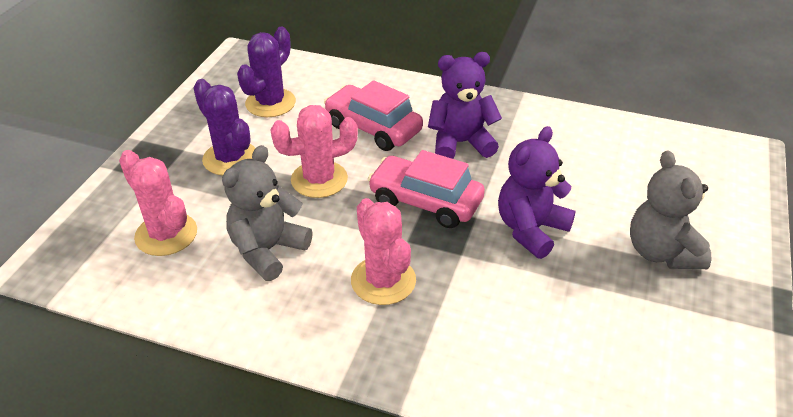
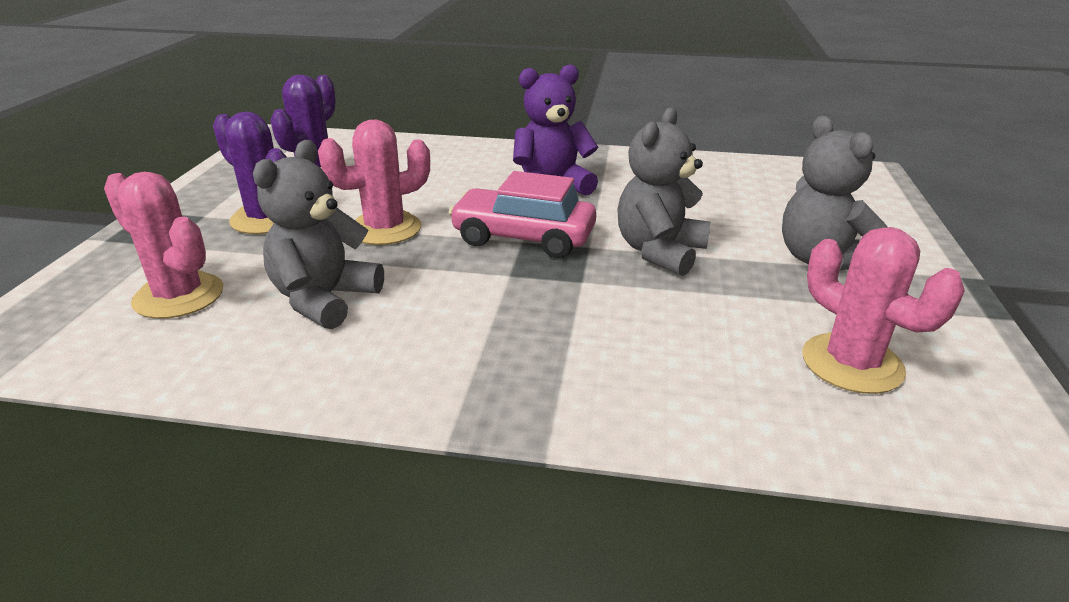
camera: 10 degrees left, 10 degrees down
(373, 128) = (444, 182): pink car -> none
(383, 280) = (487, 315): pink cactus -> pink cactus (852, 363)
(530, 229) = (659, 252): purple teddy bear -> grey teddy bear

